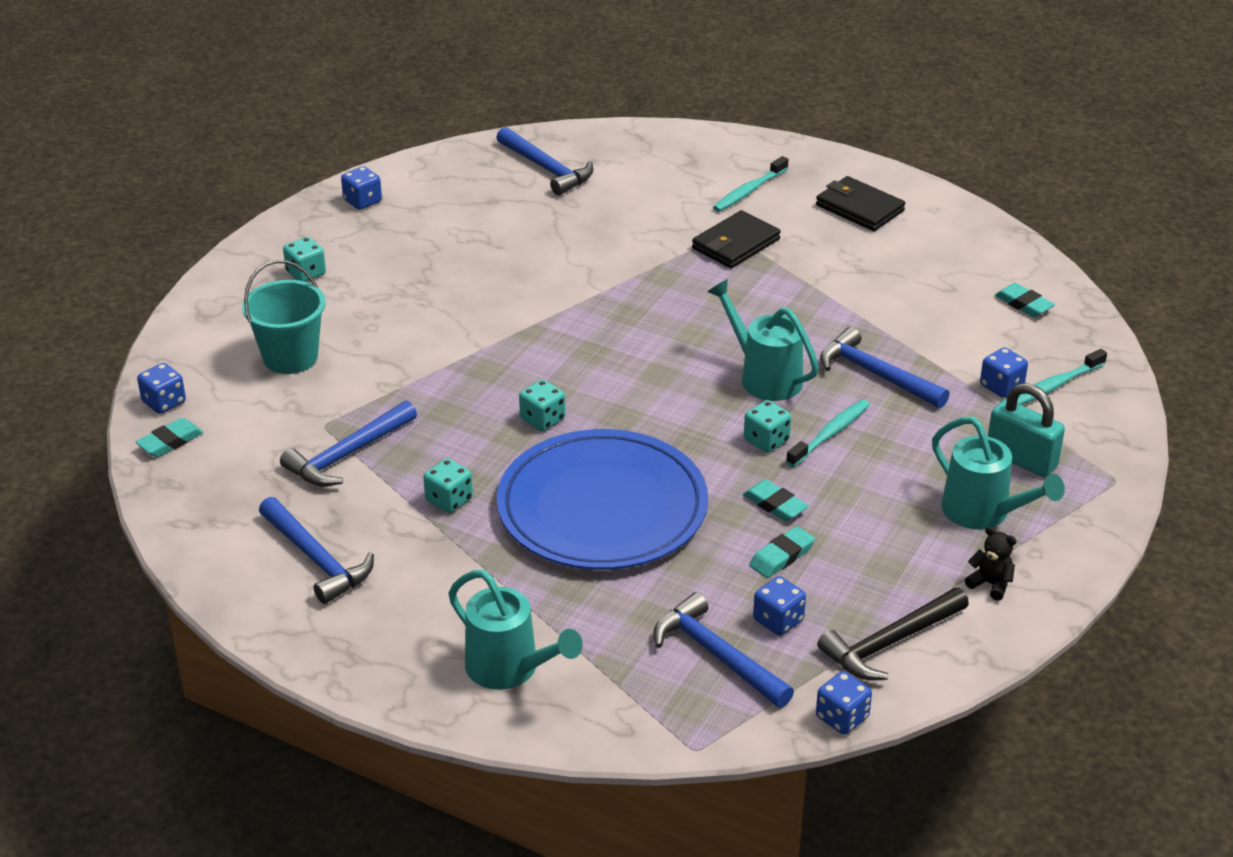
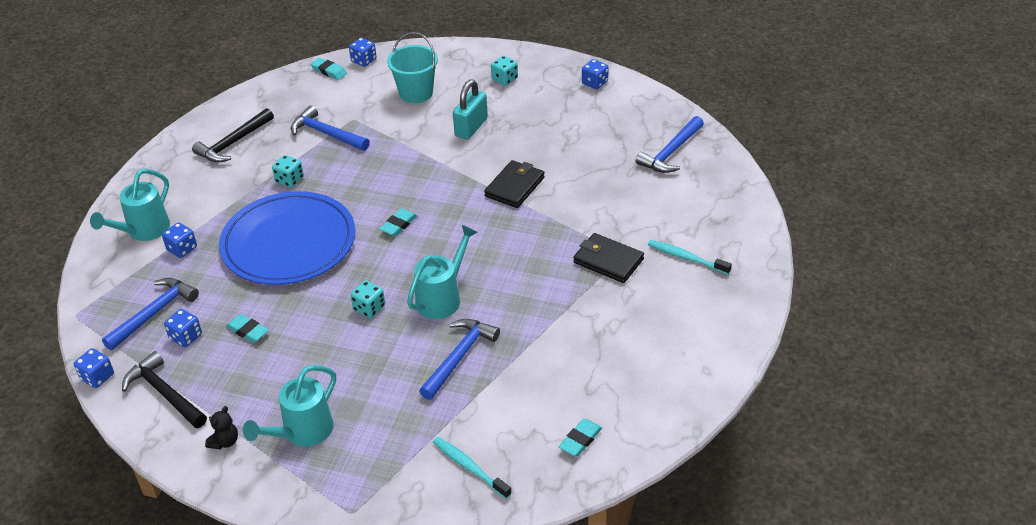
camera: 80 degrees right, 5 degrees up
(316, 559) = (233, 143): blue hammer -> black hammer
(542, 419) = (374, 203): turquoise dice -> none
(775, 504) = (300, 321): turquoise eraser -> turquoise eraser (398, 225)
(830, 434) = (382, 340): turquoise toothbrush -> none
(859, 208) = (688, 324): black wallet -> black wallet (515, 187)
(1001, 386) = (460, 433): blue dice -> blue dice (182, 249)
(1021, 459) = (369, 451): turquoise padlock -> turquoise padlock (471, 127)

